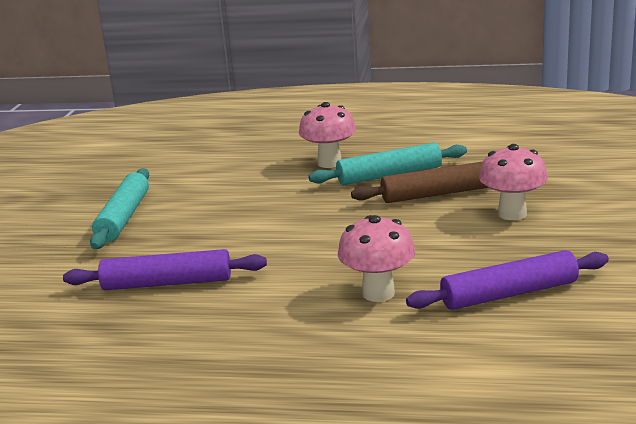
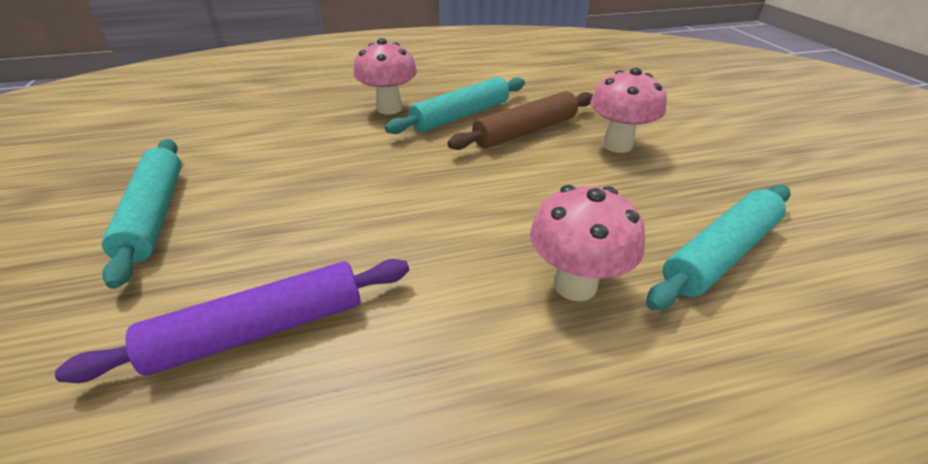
camera: 25 degrees left, 15 degrees up
(509, 294) = (720, 254): purple rolling pin -> turquoise rolling pin

